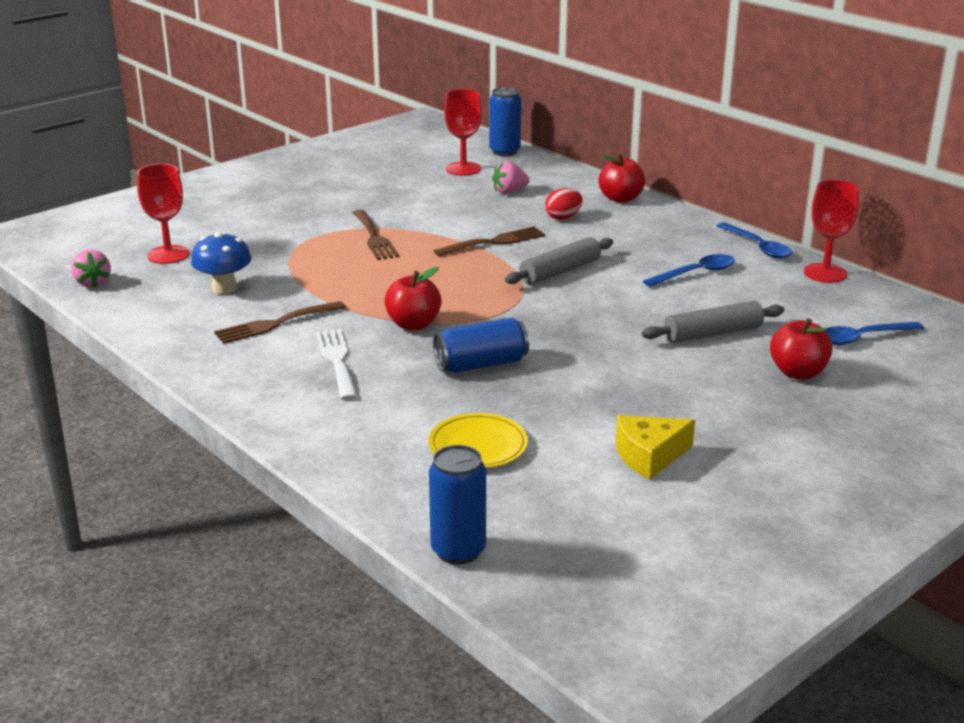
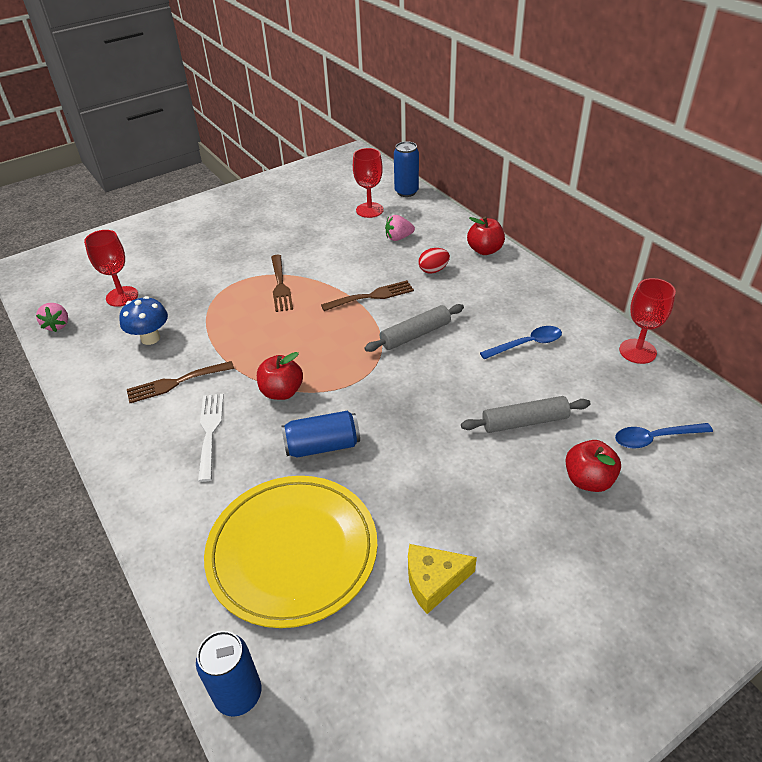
camera: 10 degrees right, 15 degrees up
(478, 446) = (292, 552): yellow plate -> yellow plate, size x2.03
(758, 247) = (586, 315): blue spoon -> none

